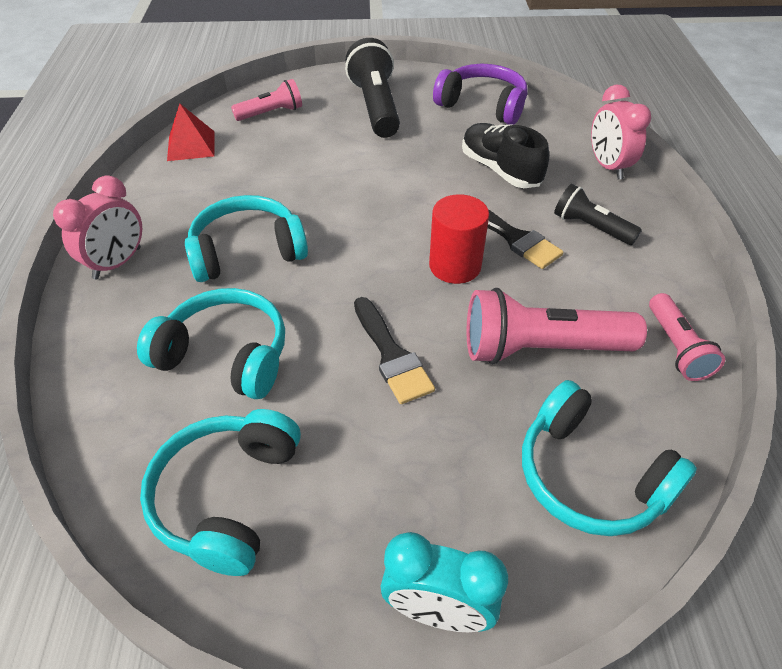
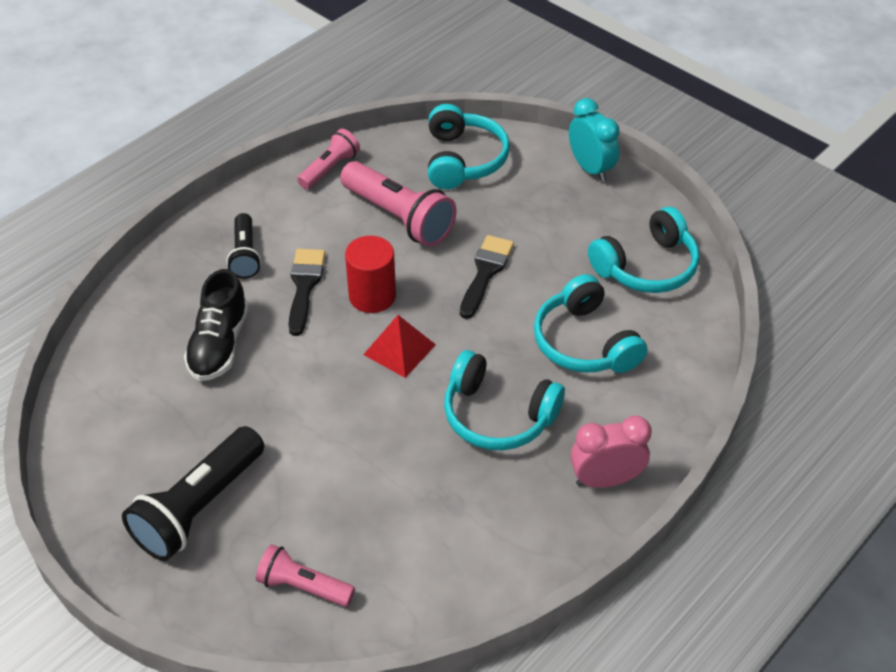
camera: 135 degrees left, 0 degrees up
(191, 145) = (429, 596): red pyramid -> red pyramid (399, 349)
(482, 105) = (110, 425): purple headphones -> none
(607, 166) = (143, 286): pink clock -> none

